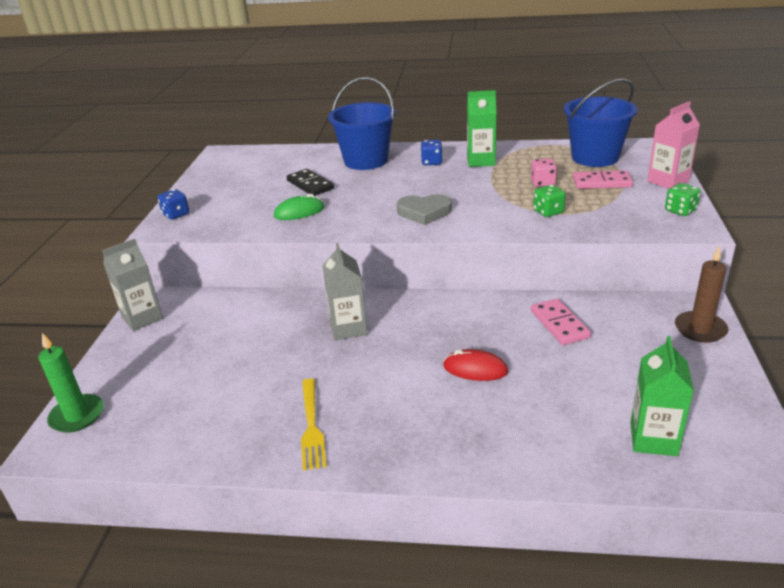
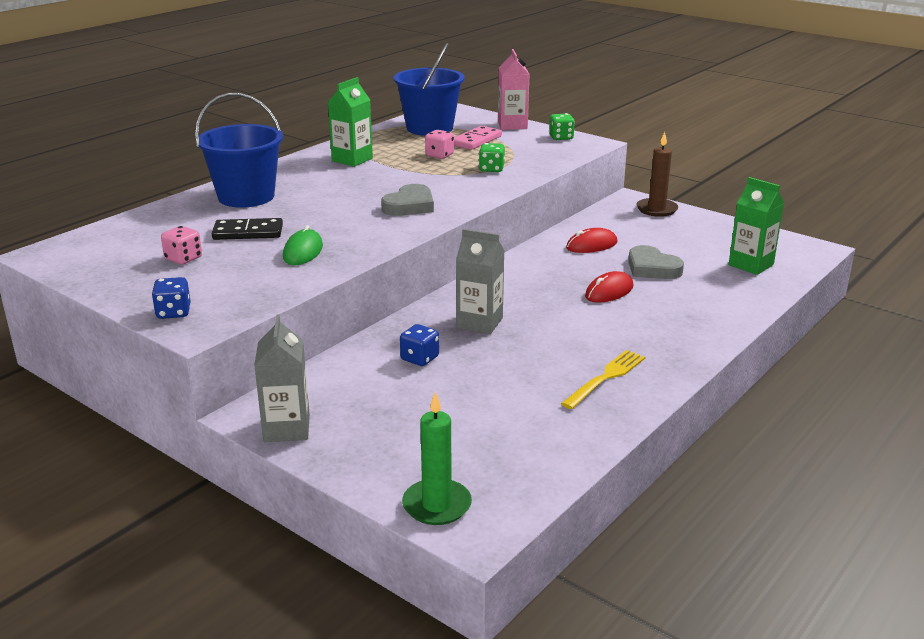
camera: 60 degrees left, 5 degrees down
(251, 185) = (183, 258): none -> pink dice
(312, 426) = (606, 377): yellow fork -> yellow fork turned 75 degrees counterclockwise
(431, 162) = (313, 175): blue dice -> blue dice (419, 358)
(556, 375) = (652, 268): none -> grey heart
(559, 324) = (591, 245): pink domino -> red mouse

